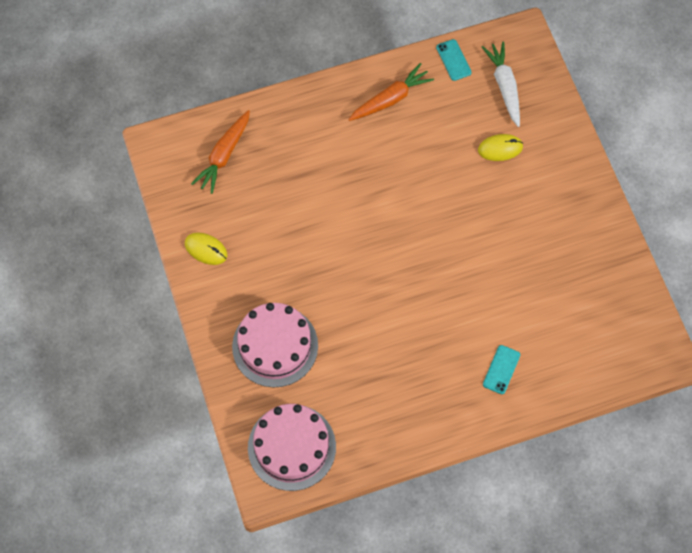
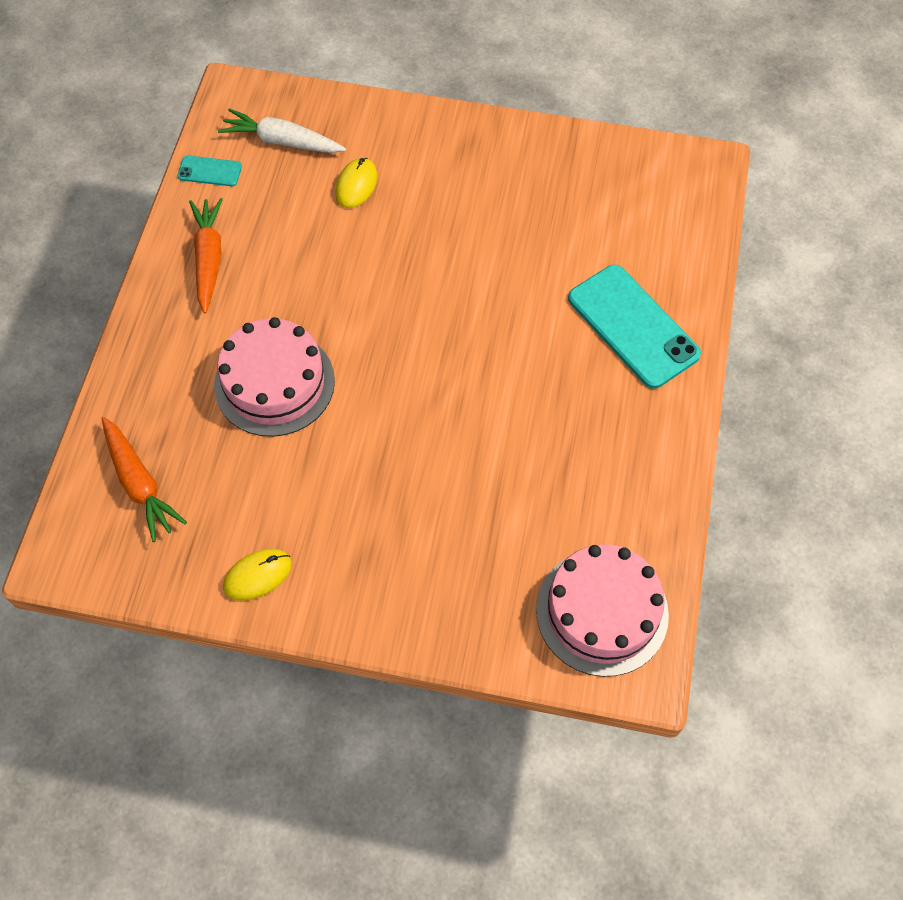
camera: 60 degrees left, 5 degrees down
(275, 346) = (450, 560): pink cake -> pink cake (274, 383)
(501, 369) = (633, 326): turquoise phone -> turquoise phone, size x2.11

